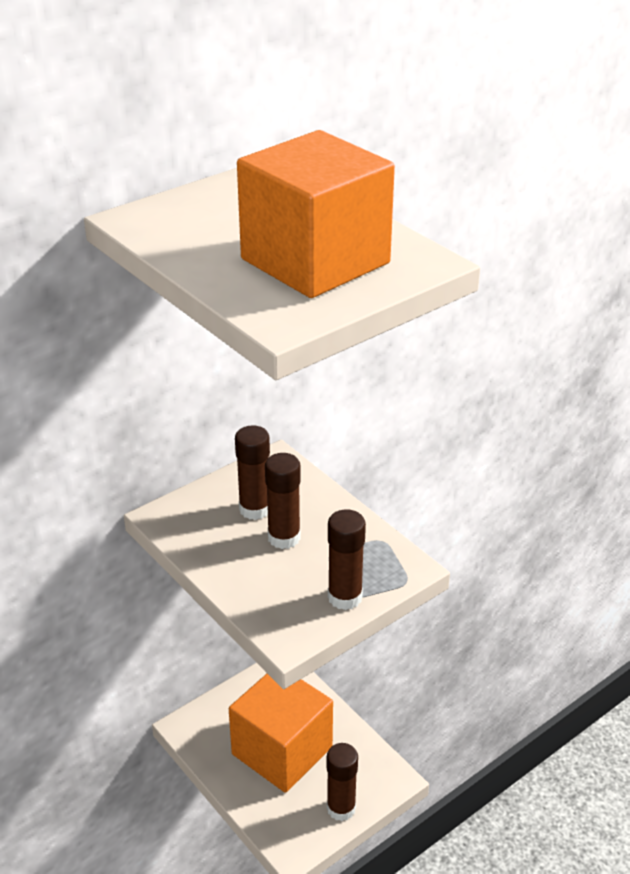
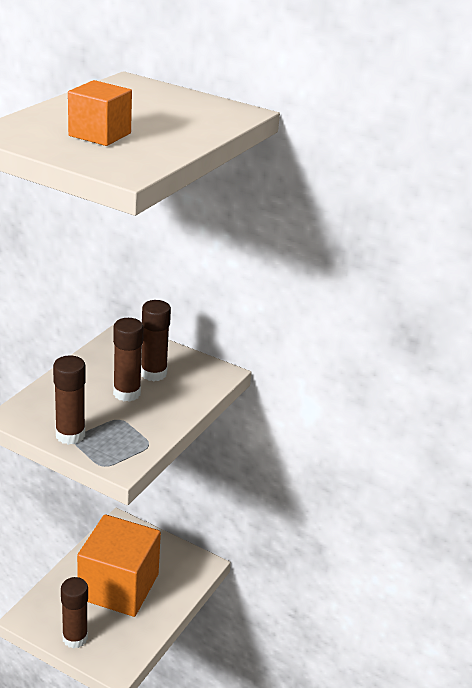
camera: 65 degrees right, 5 degrees down
(315, 261) = (100, 134): orange cube -> orange cube, size x0.51

